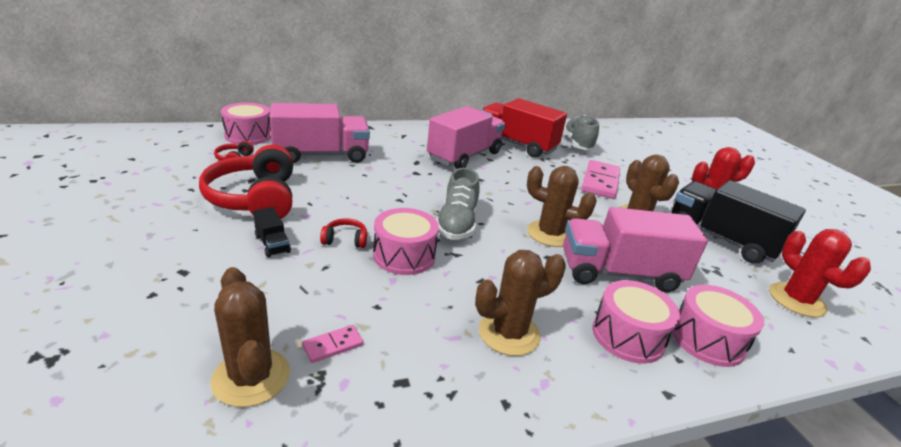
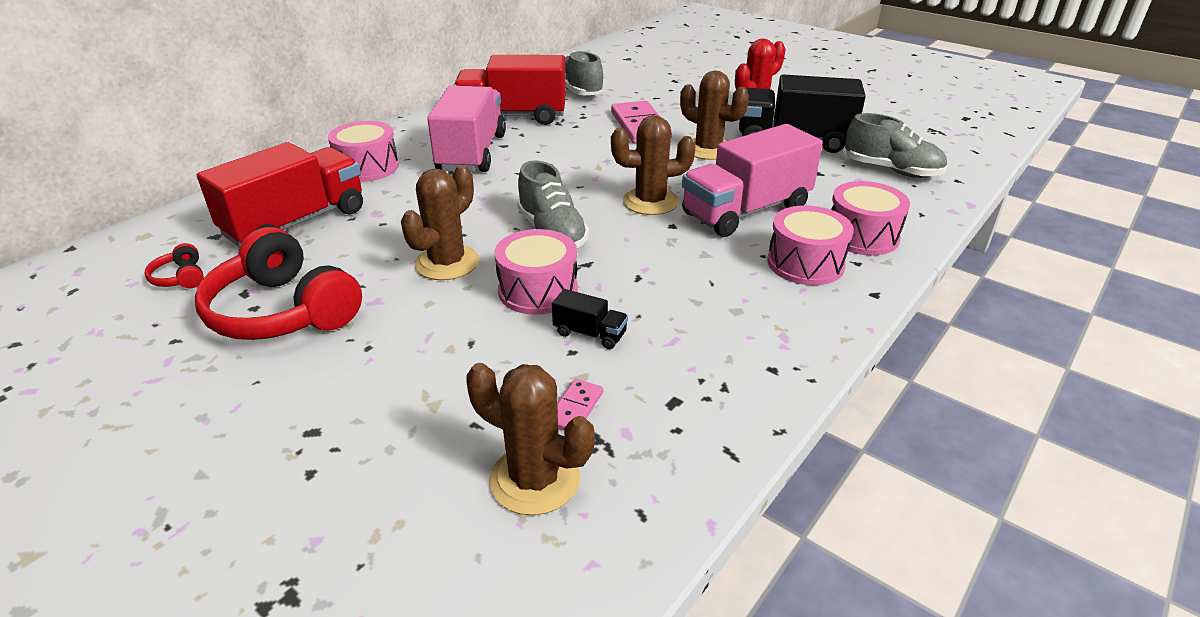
camera: 30 degrees left, 5 degrees up
(248, 135) = (154, 239): pink drum -> pink drum (367, 167)
(272, 244) = (378, 349): black truck -> black truck (590, 334)
(321, 155) = (296, 223): pink truck -> red truck
(345, 240) = (456, 305): red headphones -> none
(509, 333) = (714, 312): brown cactus -> brown cactus (447, 263)
(796, 300) = (891, 170): red cactus -> grey shoe

